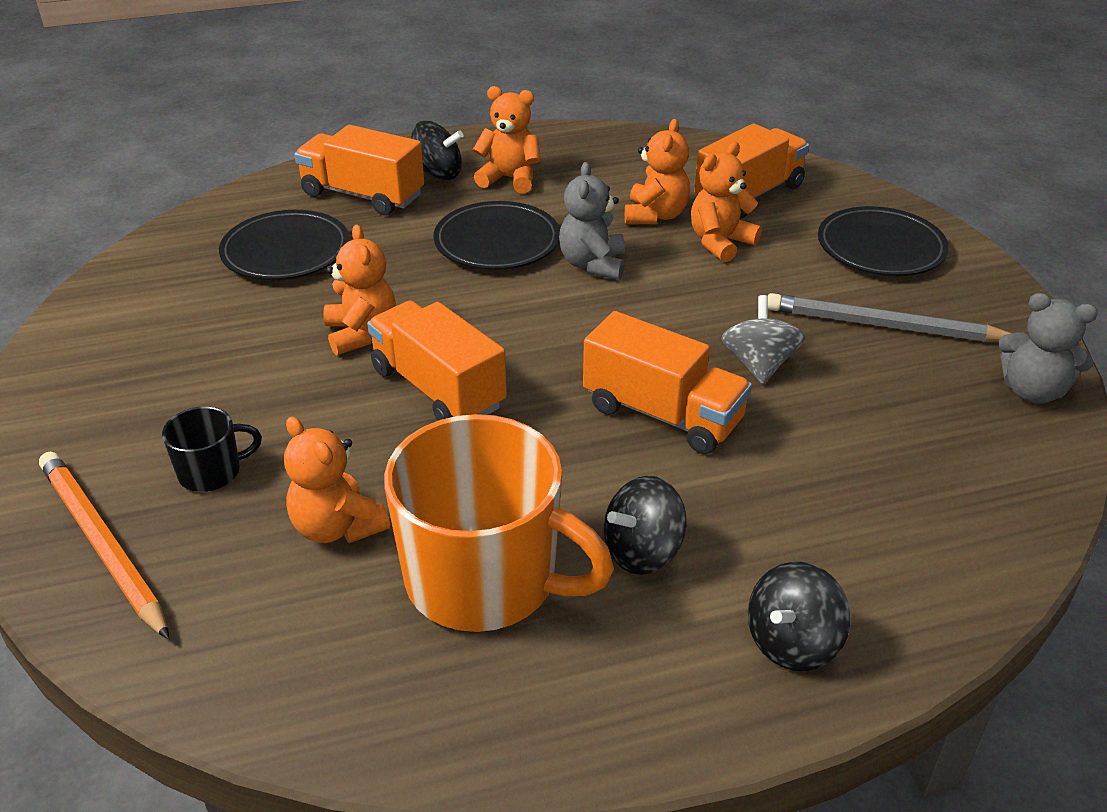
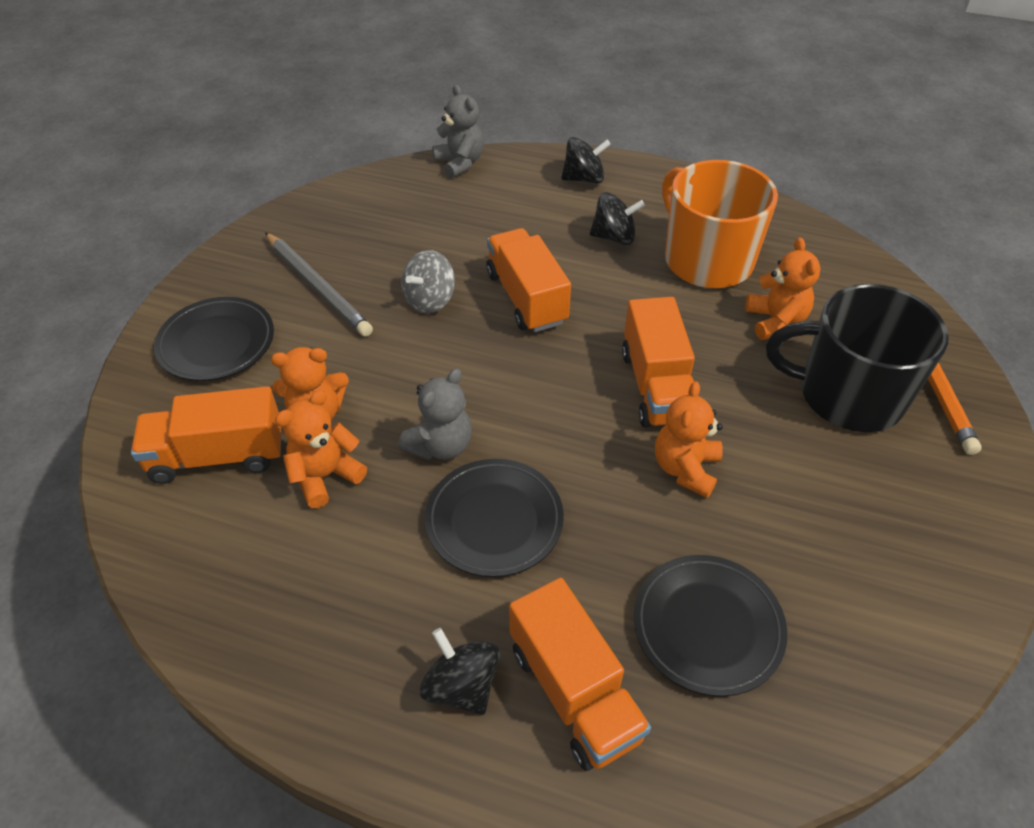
camera: 145 degrees left, 10 degrees up
(211, 472) = (847, 395): black mug -> black mug, size x2.23
(510, 179) = (396, 622): orange teddy bear -> none
(1032, 391) = (308, 214): grey teddy bear -> grey teddy bear (460, 163)

